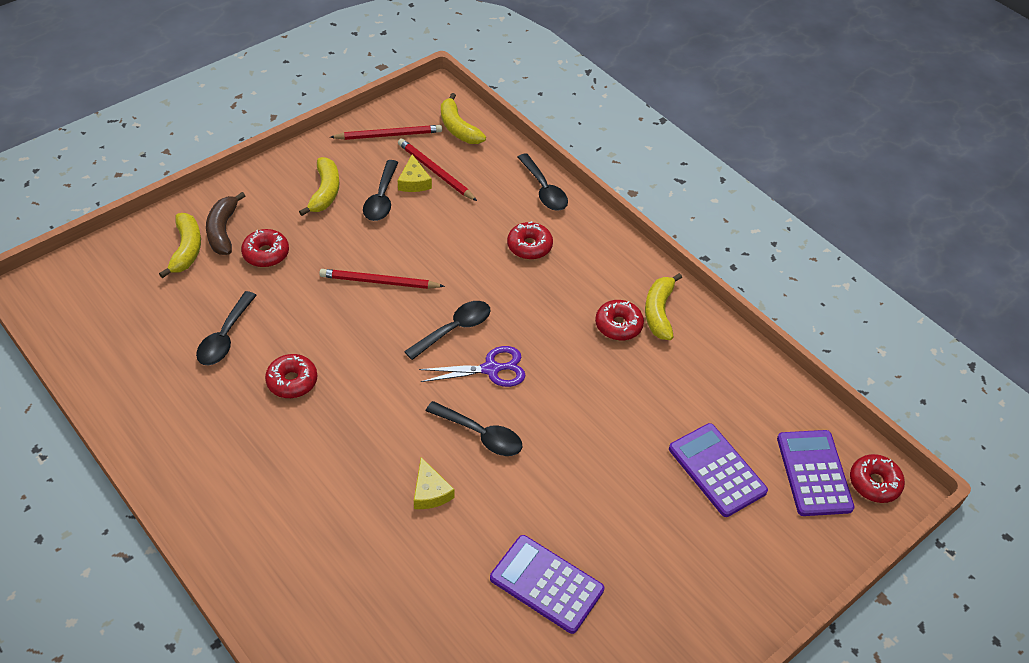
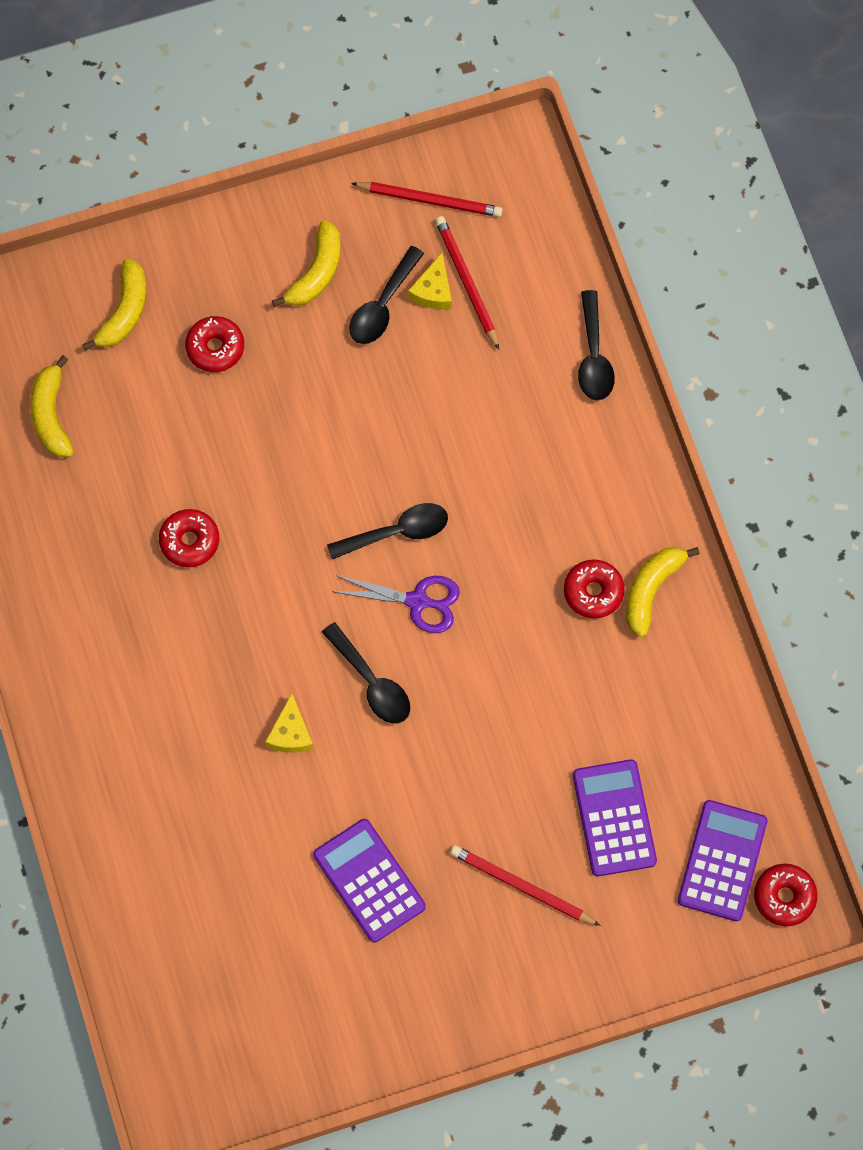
camera: 25 degrees right, 20 degrees up
(223, 230) = (175, 295): brown banana -> none
(225, 337) = (133, 456): black spoon -> none
(379, 282) = (334, 434): red pencil -> red pencil (521, 887)
(458, 128) = (525, 216): yellow banana -> yellow banana (51, 415)
(529, 246) = (537, 440): red donut -> none

